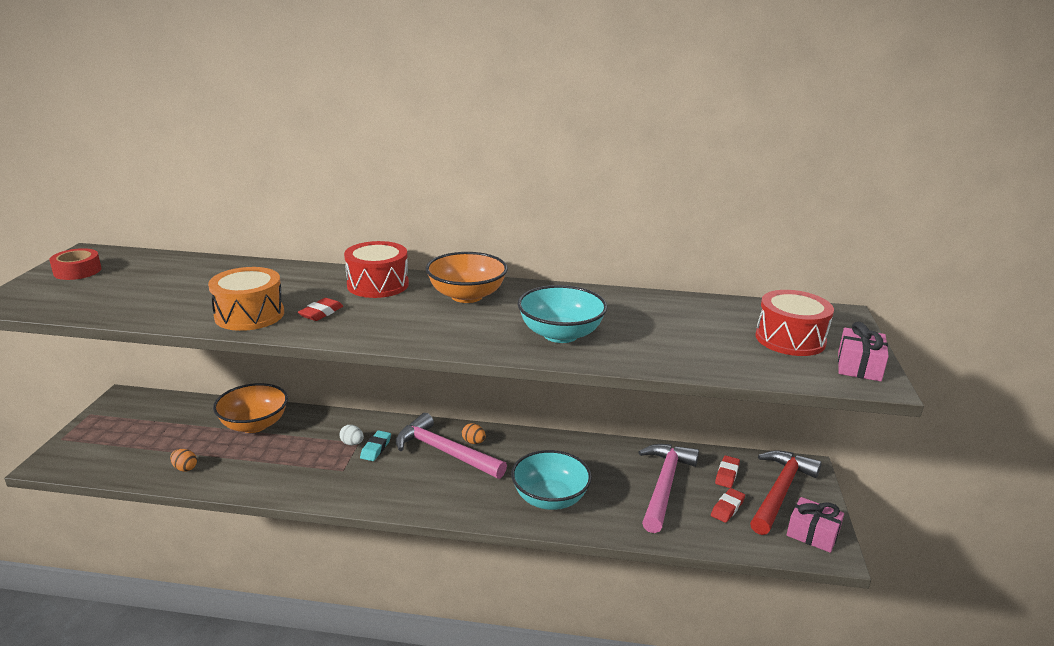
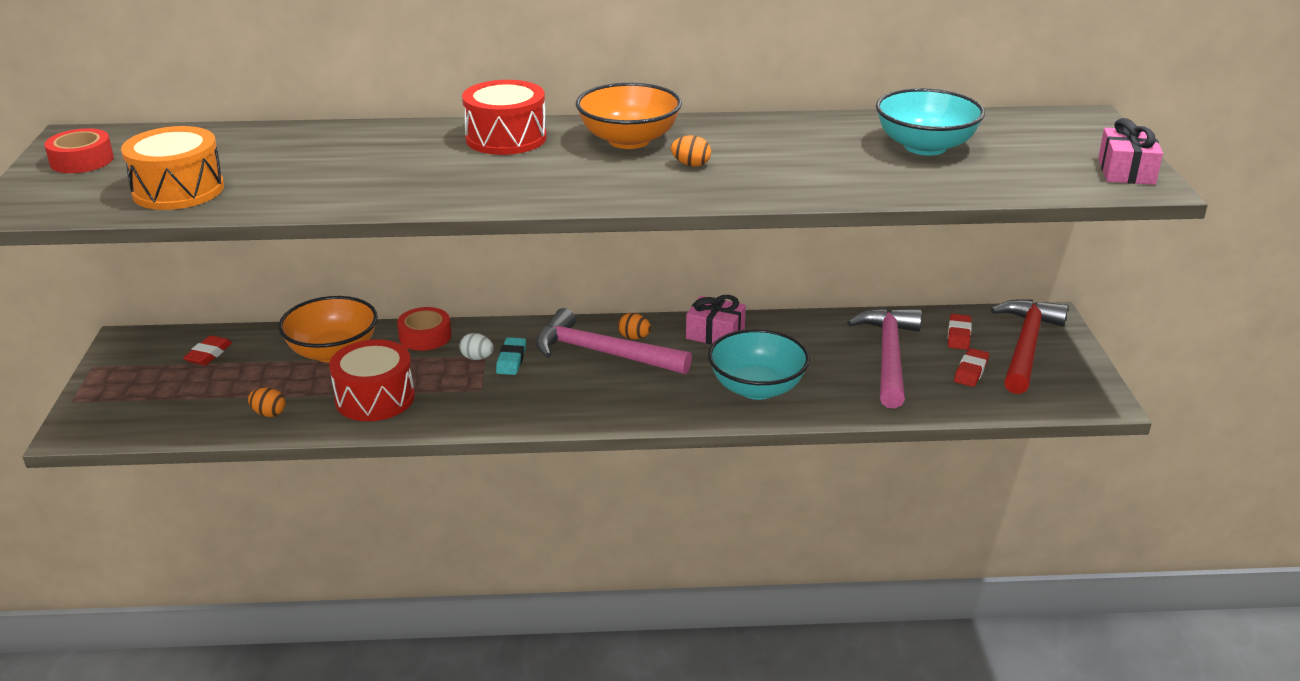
camera: 10 degrees left, 5 degrees up
(249, 315) = (365, 190): orange drum -> orange drum (178, 190)
(321, 313) = (456, 179): red eraser -> red eraser (208, 354)
(324, 421) = (425, 336): none -> red tape
(502, 321) = (691, 165): none -> orange egg
(560, 334) = (770, 173): turquoise bowl -> turquoise bowl (925, 146)
(790, 339) = (1039, 150): red drum -> red drum (375, 398)
(812, 534) = (1075, 385): pink gift -> pink gift (715, 334)

